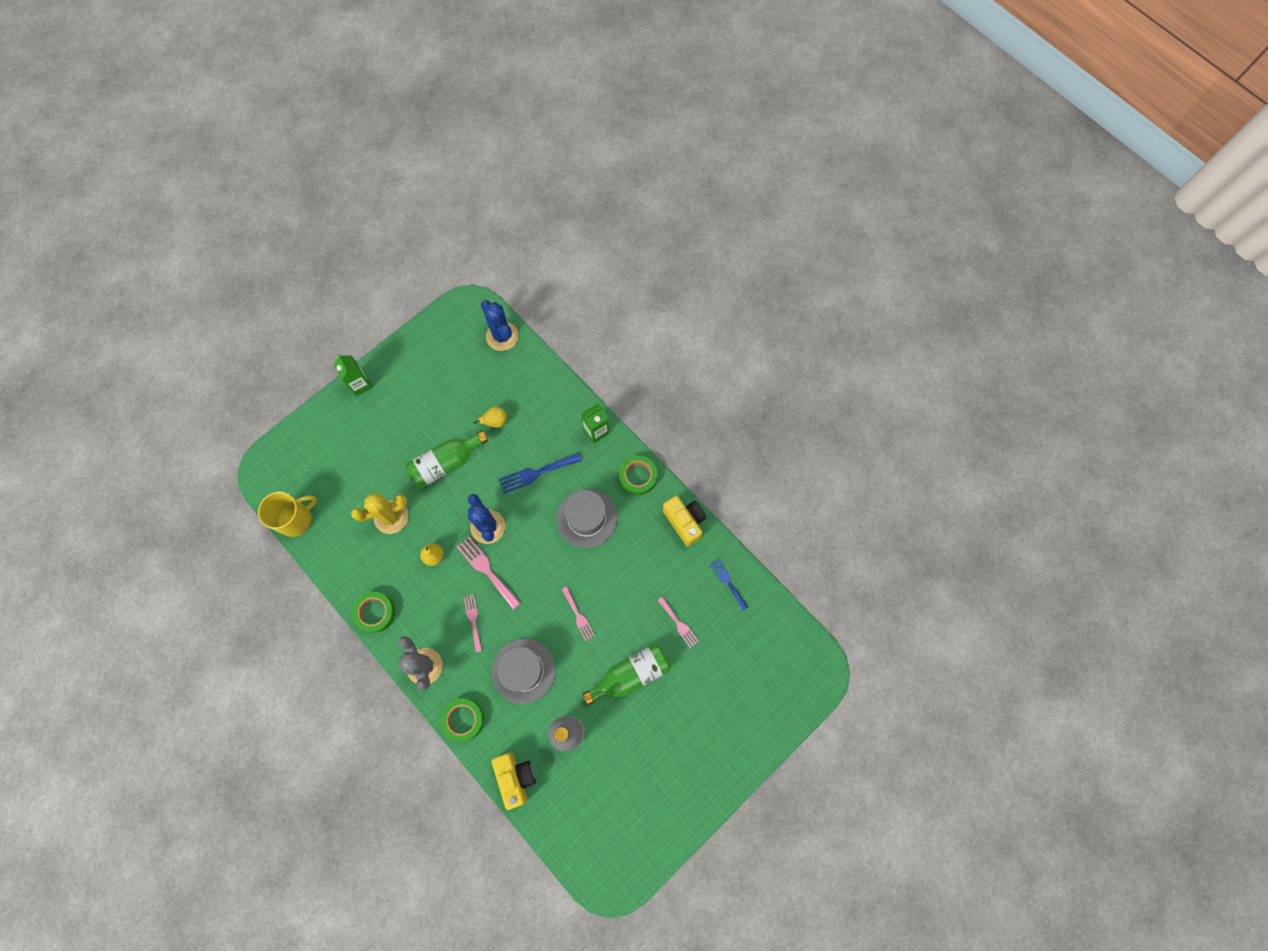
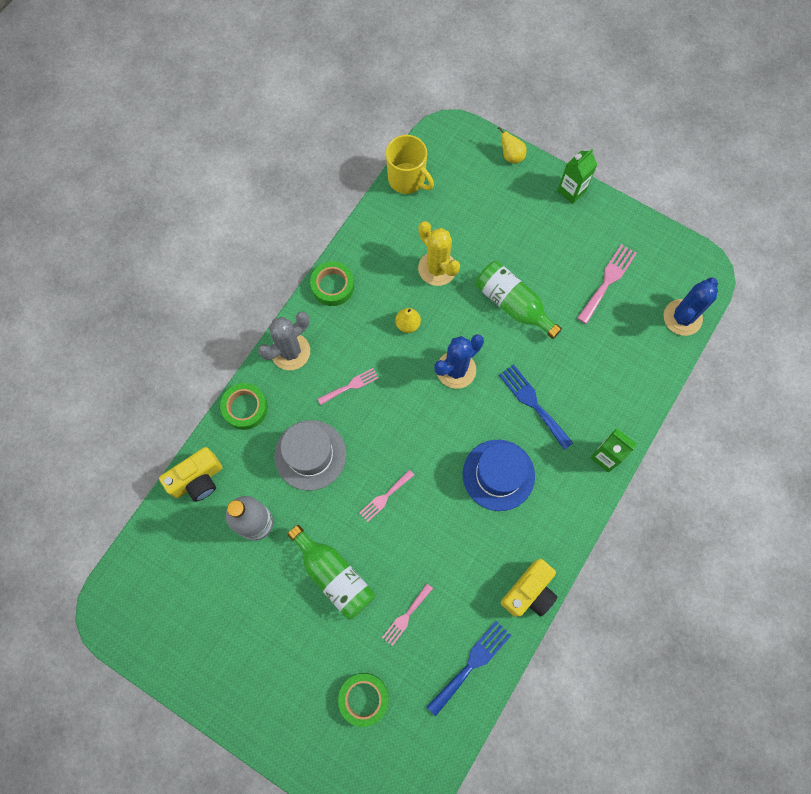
camera: 75 degrees right, 0 degrees up
(486, 570) = (408, 383): pink fork -> pink fork (608, 281)
(495, 421) = (578, 341): yellow pear -> yellow pear (511, 156)
(586, 518) = (498, 475): grey hat -> blue hat
(638, 476) = (567, 521): green tape -> green tape (363, 698)
(727, 582) = (471, 664): blue fork -> blue fork, size x1.54

